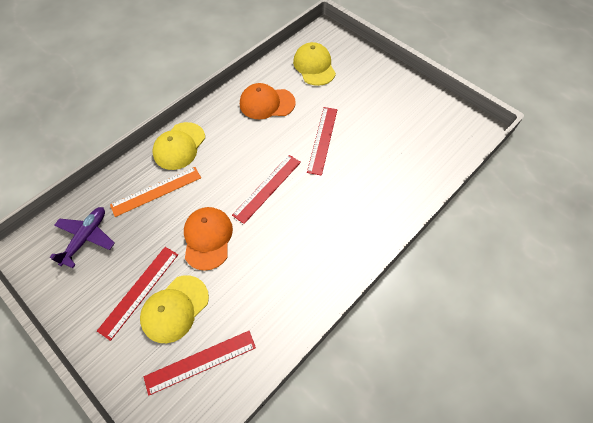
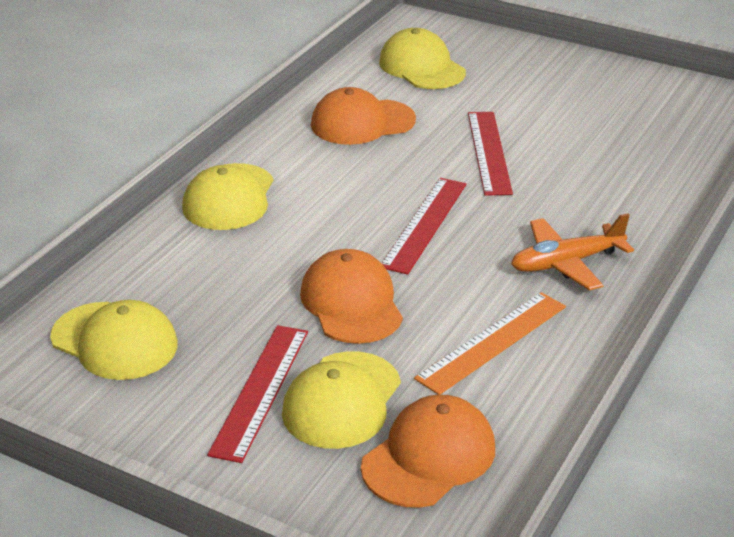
camera: 15 degrees left, 25 degrees down
(86, 238) = (114, 341): purple plane -> yellow cap
(156, 191) = (218, 260): orange ruler -> orange ruler (492, 342)
(200, 361) = (429, 457): red ruler -> orange cap
(328, 234) = (566, 263): none -> orange plane

